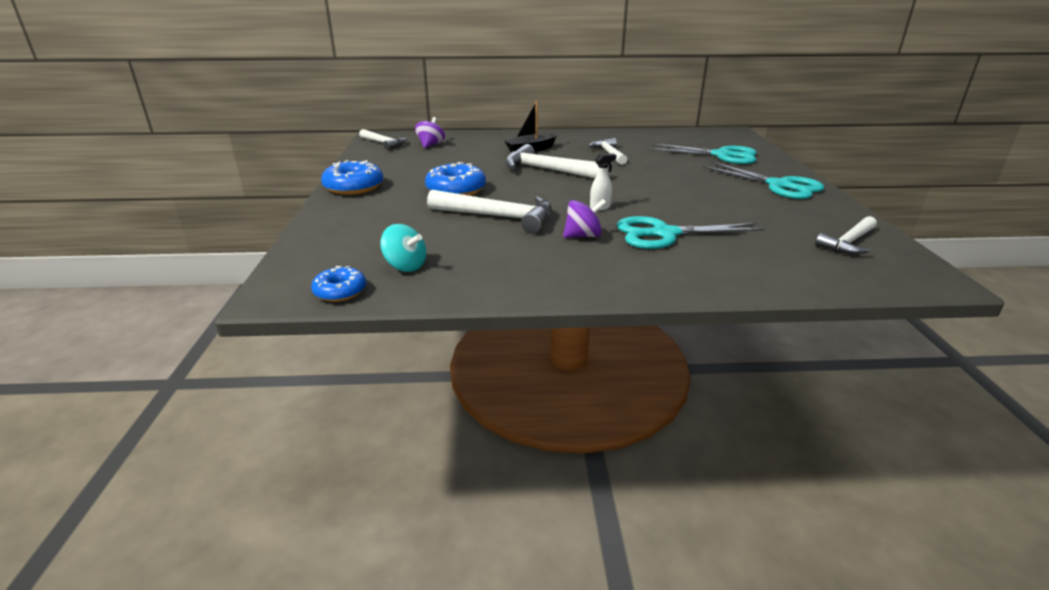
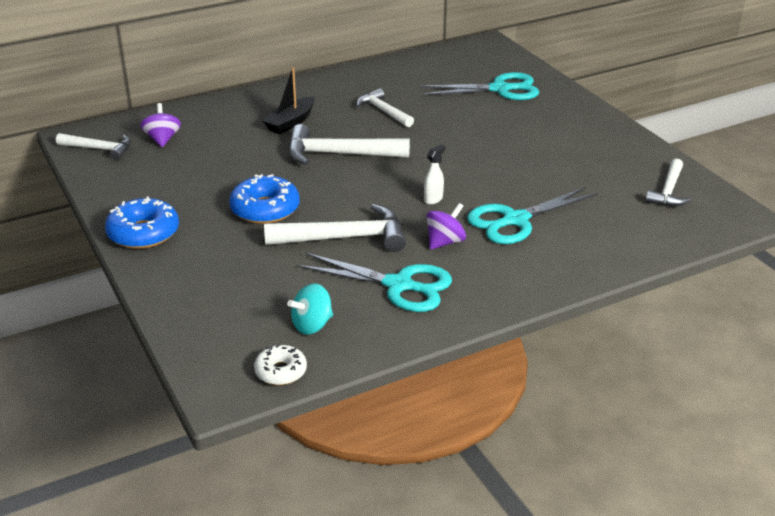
camera: 25 degrees left, 5 degrees up
(340, 291) = (281, 371): blue donut -> white donut
(405, 266) = (312, 325): turquoise spinning top -> turquoise spinning top turned 135 degrees clockwise
(779, 186) = (578, 126): turquoise scissors -> turquoise scissors (399, 285)

